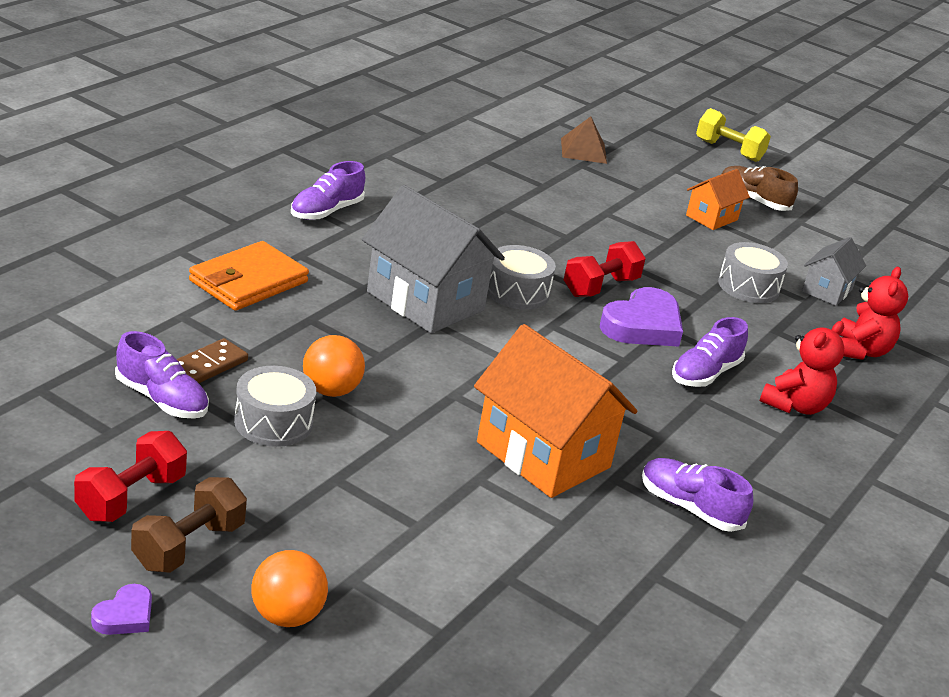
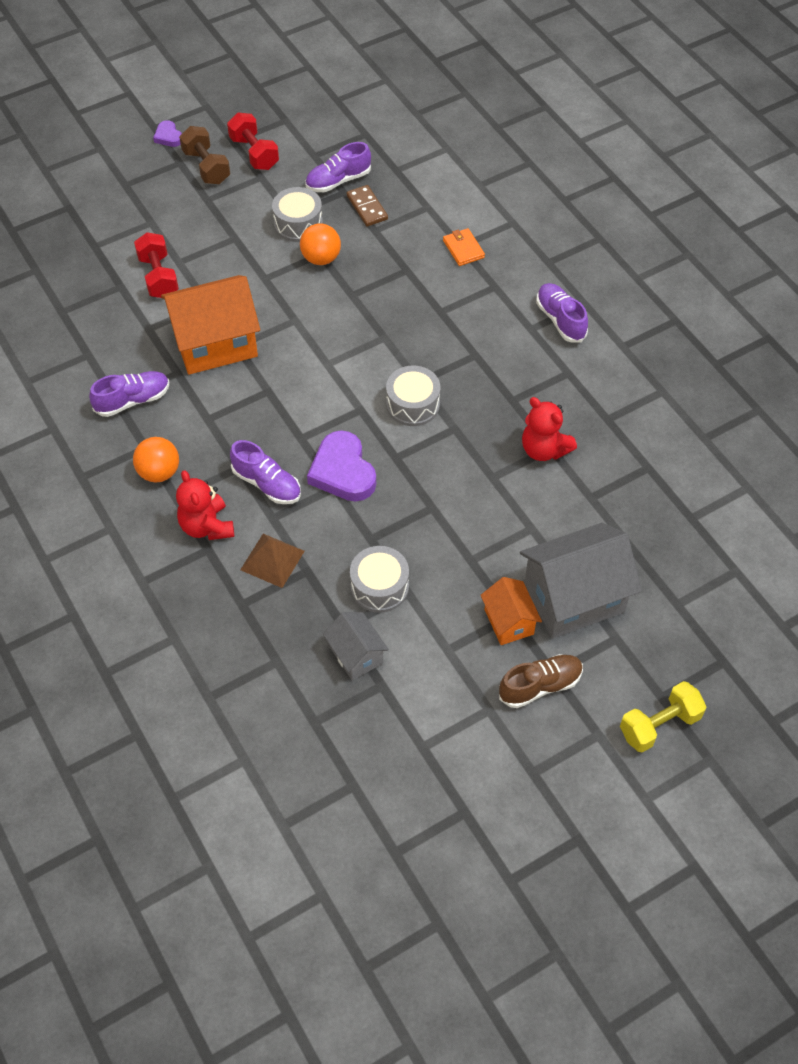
camera: 120 degrees right, 25 degrees up
(248, 281) = (463, 249): orange wallet -> orange wallet, size x0.55
(286, 616) = (139, 191): orange ball -> orange ball (159, 472)
(425, 301) = (413, 341): grey house -> grey house (574, 598)
(583, 150) = (665, 566): brown pyramid -> brown pyramid (272, 560)
(600, 287) = (406, 466): red dumbbell -> red dumbbell (158, 277)
(705, 374) = (267, 484): purple shoe -> purple shoe turned 150 degrees clockwise
(860, 351) = (258, 623): red teddy bear -> red teddy bear (544, 449)

